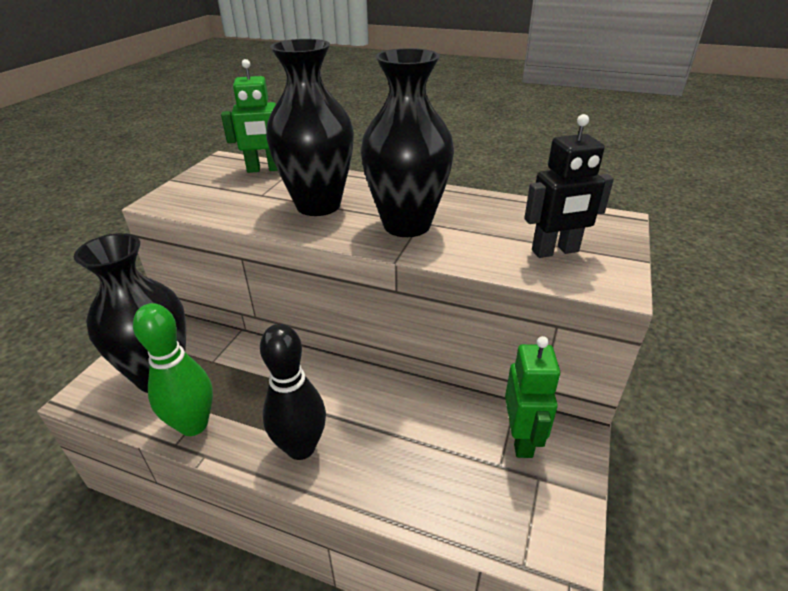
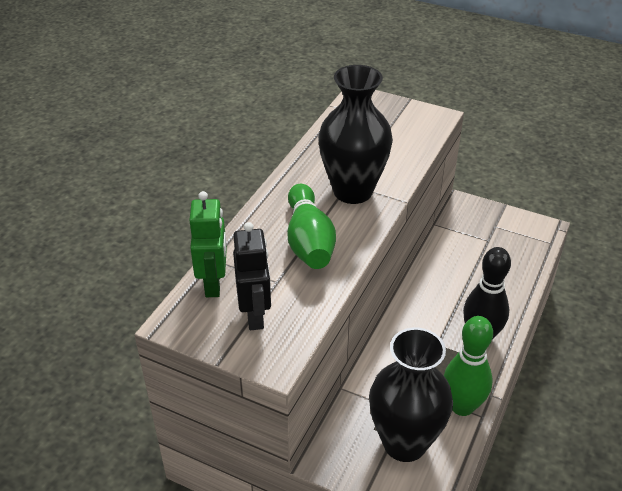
camera: 85 degrees left, 5 degrees up
(318, 205) = (309, 241): black vase -> green bowling pin
(521, 439) = (467, 227): green robot -> none
(555, 251) = (397, 129): black robot -> black robot (255, 315)

